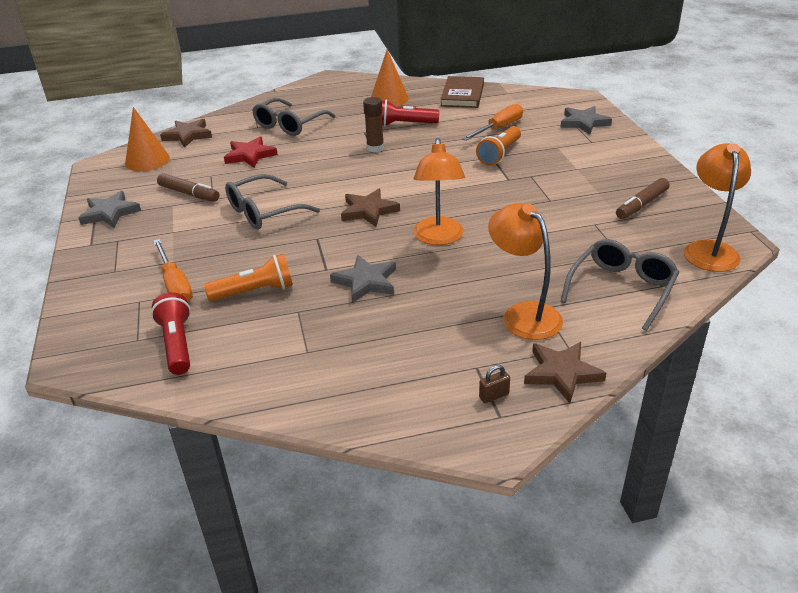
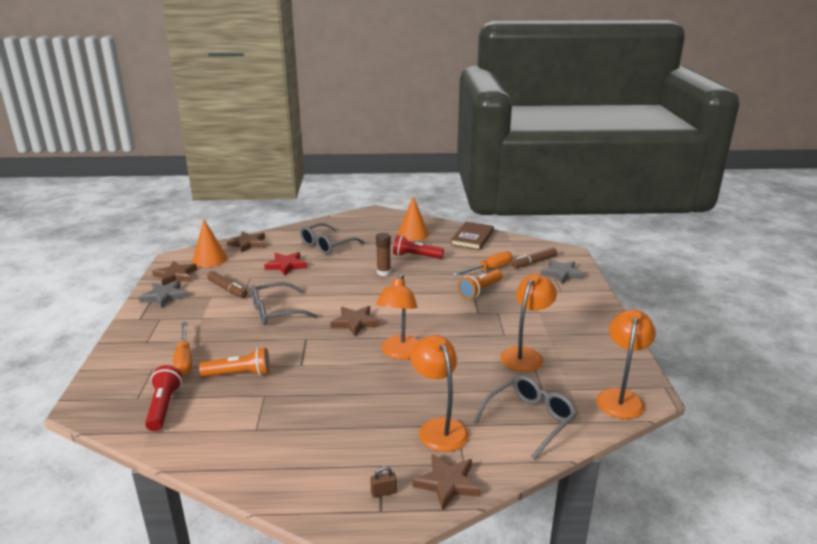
camera: 10 degrees right, 10 degrees down
(112, 186) = (175, 275): none -> brown star
(366, 282) = (327, 380): grey star -> none
(584, 218) = (525, 355): none -> orange lamp
(641, 205) = (579, 350): brown marker -> brown marker (534, 262)

